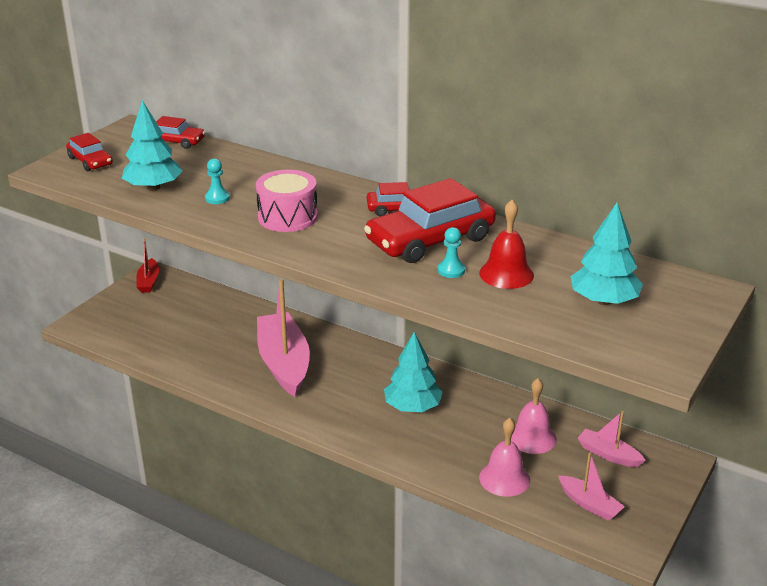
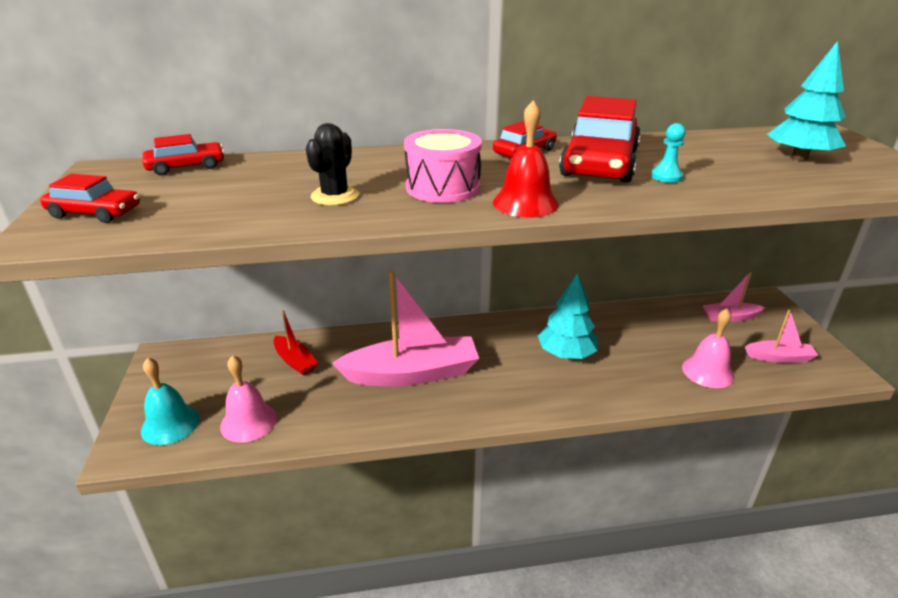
camera: 40 degrees left, 0 degrees up
(113, 321) = (170, 424): none -> turquoise bell
(148, 282) = (166, 365): red boat -> red boat (295, 361)
(153, 187) = (236, 210): turquoise tree -> none
(217, 198) = (335, 196): turquoise pawn -> black cactus
(284, 363) = (412, 374): pink boat -> pink boat turned 135 degrees clockwise
(506, 274) = (705, 165): red bell -> red bell (525, 203)
(532, 437) = (673, 331): pink bell -> pink bell (249, 422)

